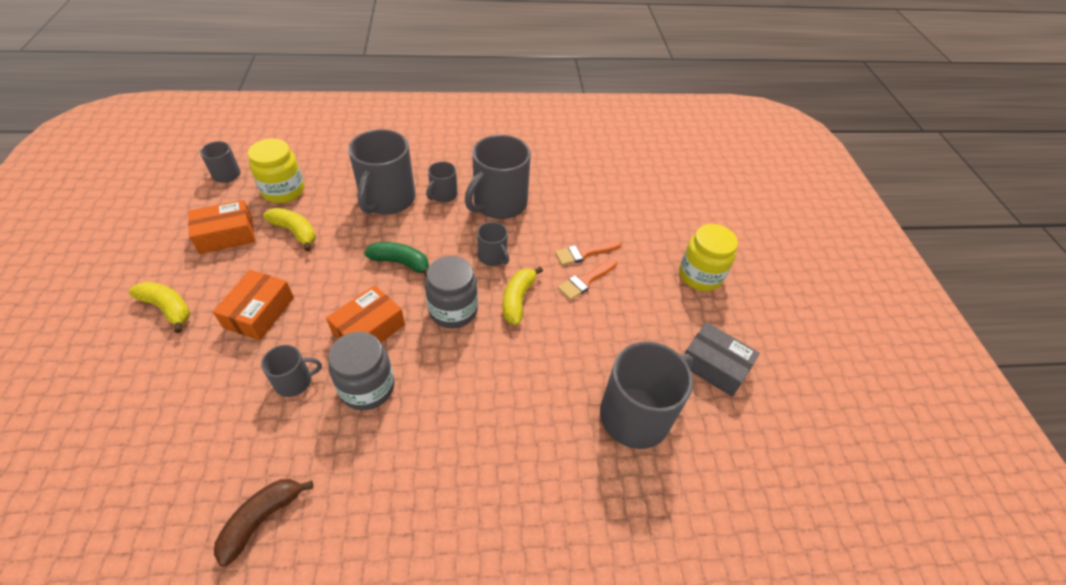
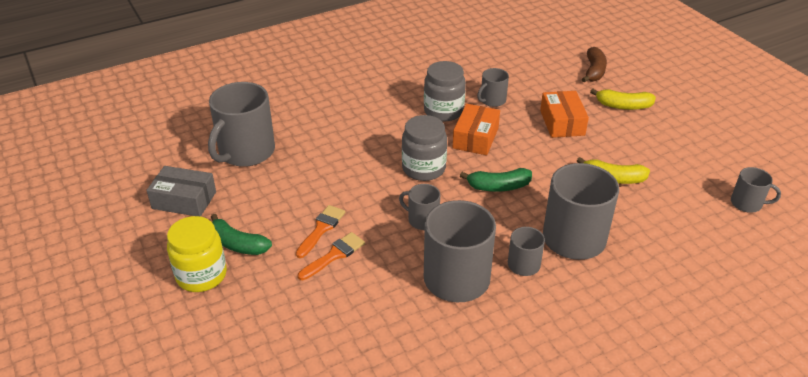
camera: 160 degrees right, 10 degrees down
(226, 235) = (661, 157): orange box -> none
(262, 519) = (444, 55): brown banana -> brown banana (594, 71)
(283, 191) = (675, 208): yellow jar -> none
(518, 299) = (375, 193): yellow banana -> none
(665, 293) = (237, 244): none -> green banana

